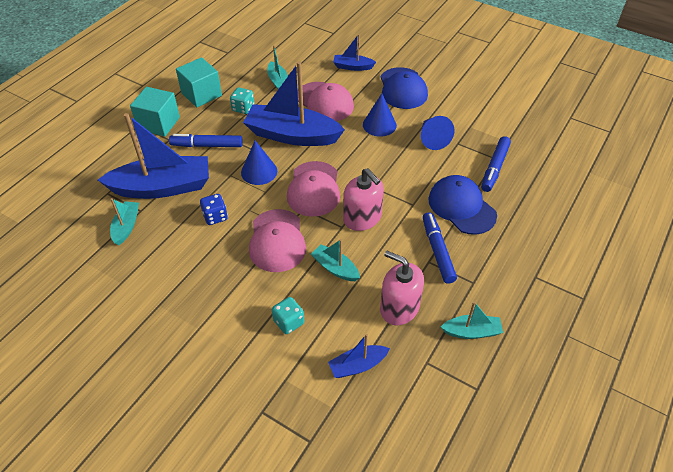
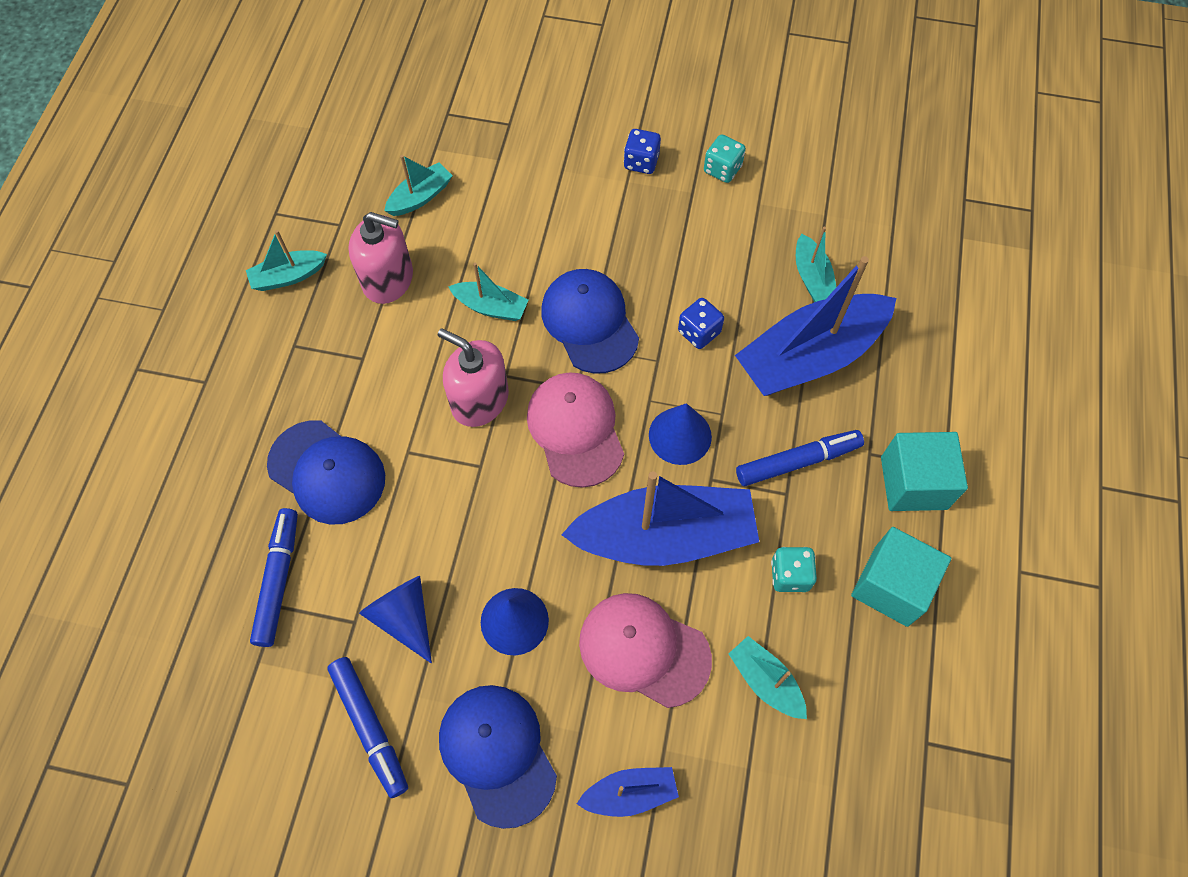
camera: 160 degrees right, 15 degrees up
(179, 340) = (641, 162): none -> blue dice
(277, 241) = (589, 322): pink cap -> blue cap
(288, 322) = (522, 220): turquoise dice -> turquoise dice (722, 169)
(357, 365) = (420, 197): blue boat -> turquoise boat
(437, 251) = (352, 379): blue marker -> blue marker (370, 727)

